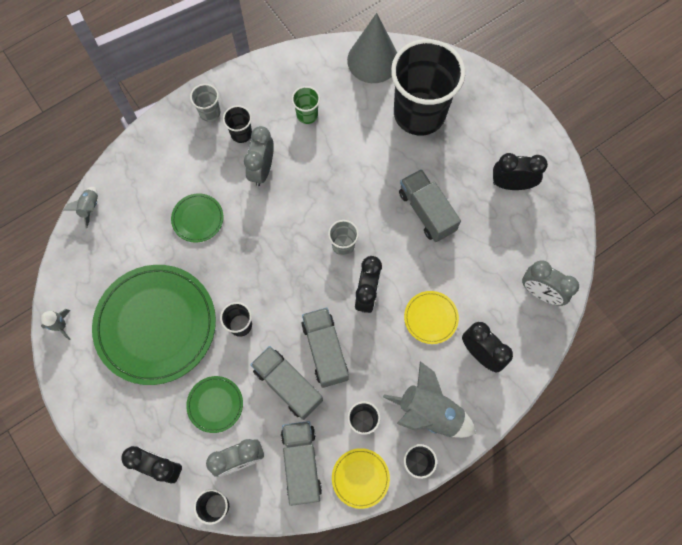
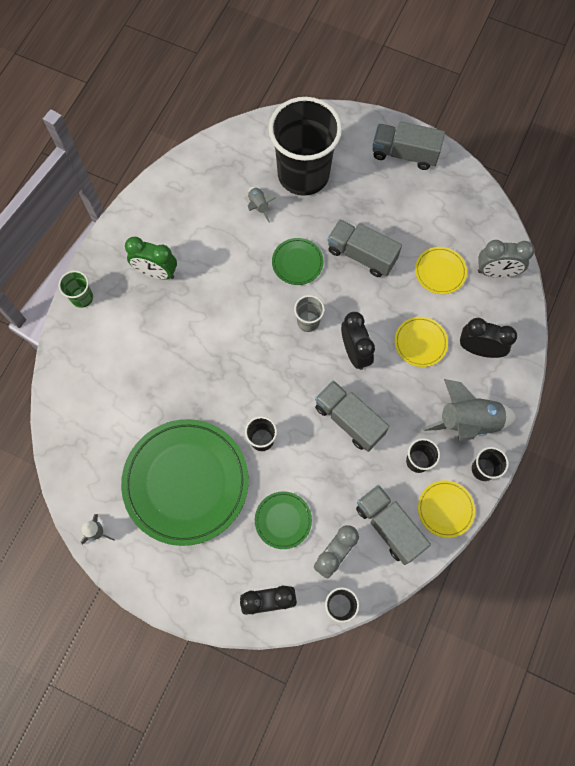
camera: 30 degrees left, 0 degrees up
(89, 208) = (56, 413): grey rocket -> grey rocket (259, 206)
(198, 219) = (164, 368): green plate -> green plate (297, 262)
(209, 112) = (115, 268): grey cup -> none
(241, 133) = (156, 272): black cup -> green clock
(262, 170) = (195, 294): grey clock -> none
(288, 385) = (335, 467): grey truck -> grey truck (404, 154)
(307, 115) = (205, 225): green cup -> green cup (82, 298)
(373, 60) = (234, 148): grey cone -> none
(488, 264) = (440, 271): none -> yellow plate
(511, 184) = (418, 195): black clock -> none

